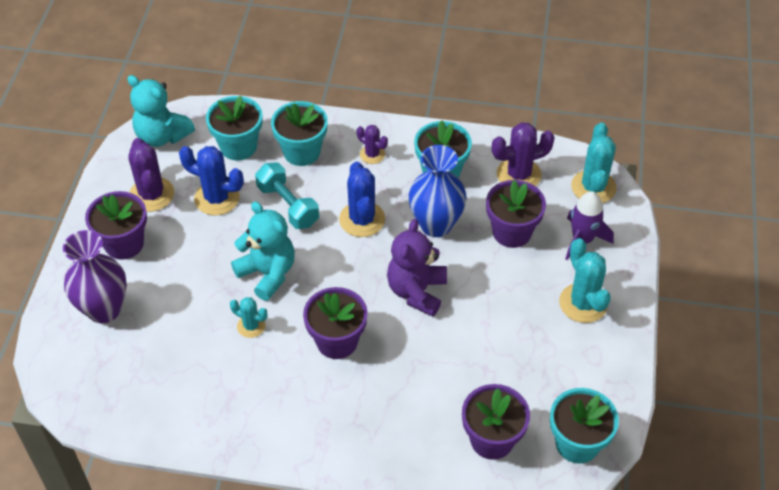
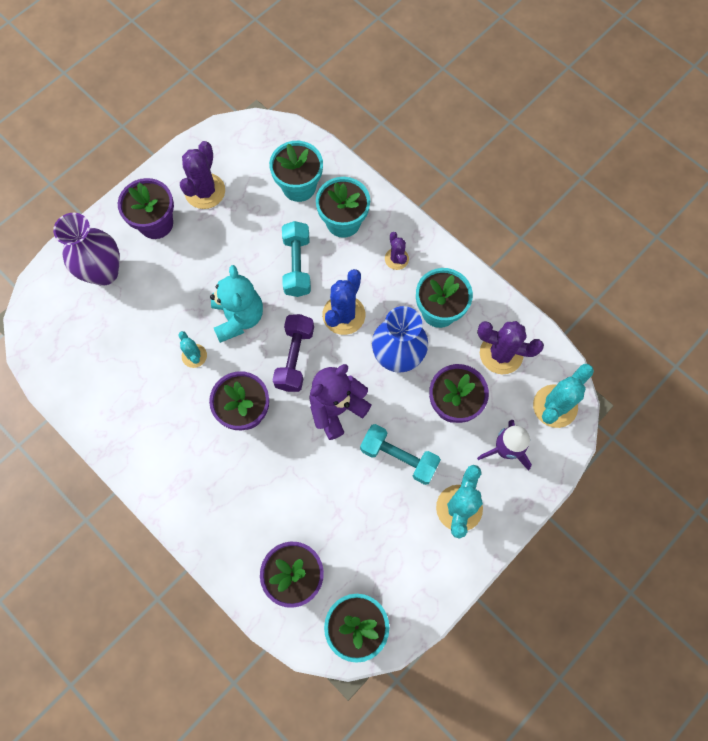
camera: 35 degrees right, 20 degrees up
(162, 136) = (249, 141): turquoise teddy bear -> none
(217, 198) = (249, 225): blue cactus -> none
(346, 275) = (295, 358): none -> purple dumbbell
(501, 296) = (399, 457): none -> turquoise dumbbell

